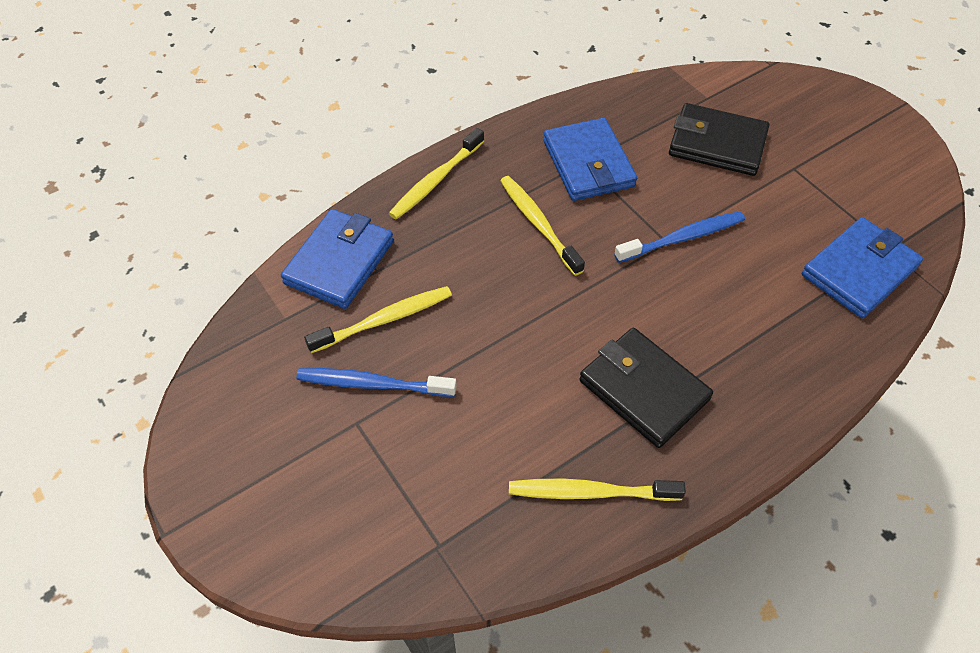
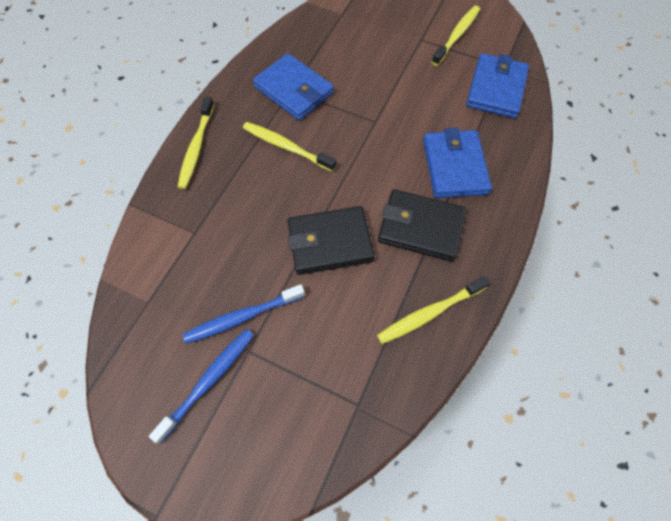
camera: 30 degrees left, 10 degrees up
(340, 262) = (163, 240): blue wallet -> blue wallet (454, 167)
(384, 320) = (222, 266): yellow toothbrush -> yellow toothbrush (457, 35)
(682, 238) = (383, 114): blue toothbrush -> blue toothbrush (209, 381)
(717, 144) = (366, 42): black wallet -> black wallet (330, 242)

